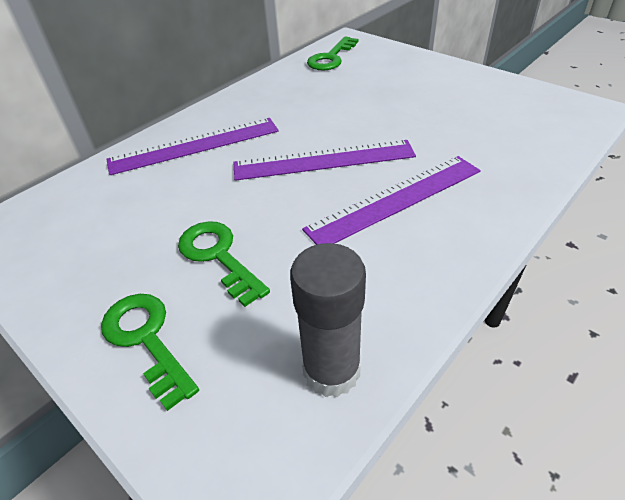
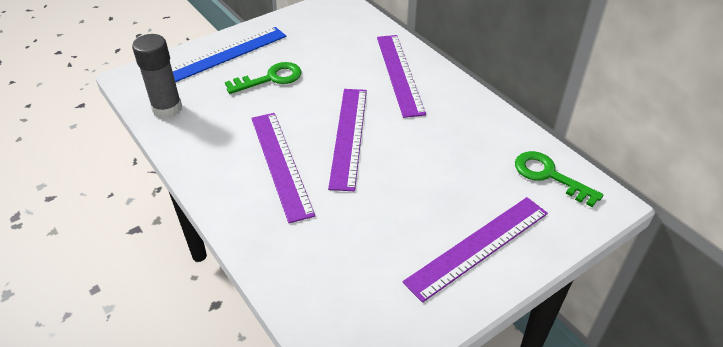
camera: 100 degrees right, 0 degrees up
(146, 339) = (226, 54): green key -> blue ruler
(429, 77) = (478, 247): none -> purple ruler

